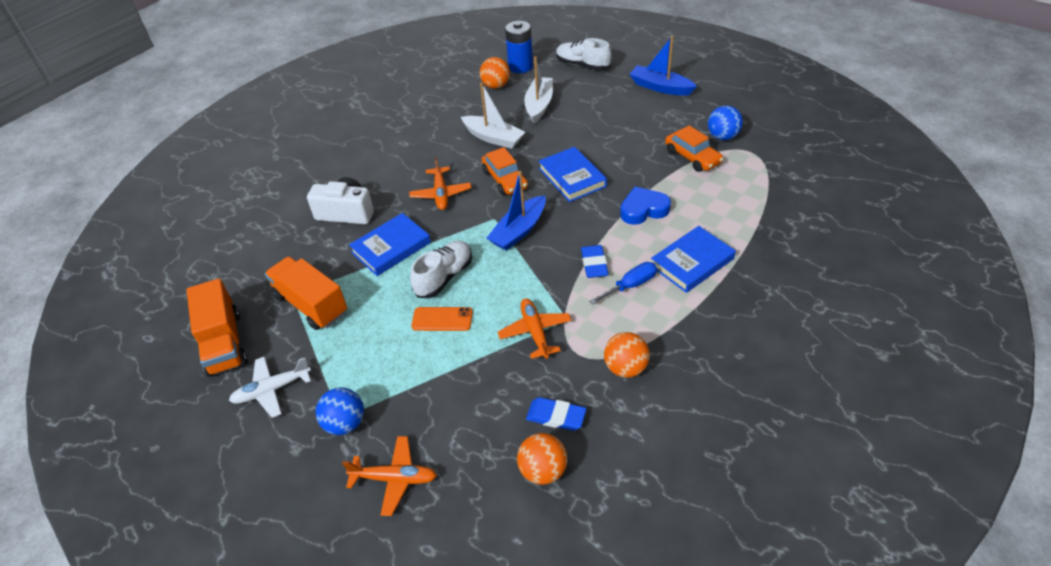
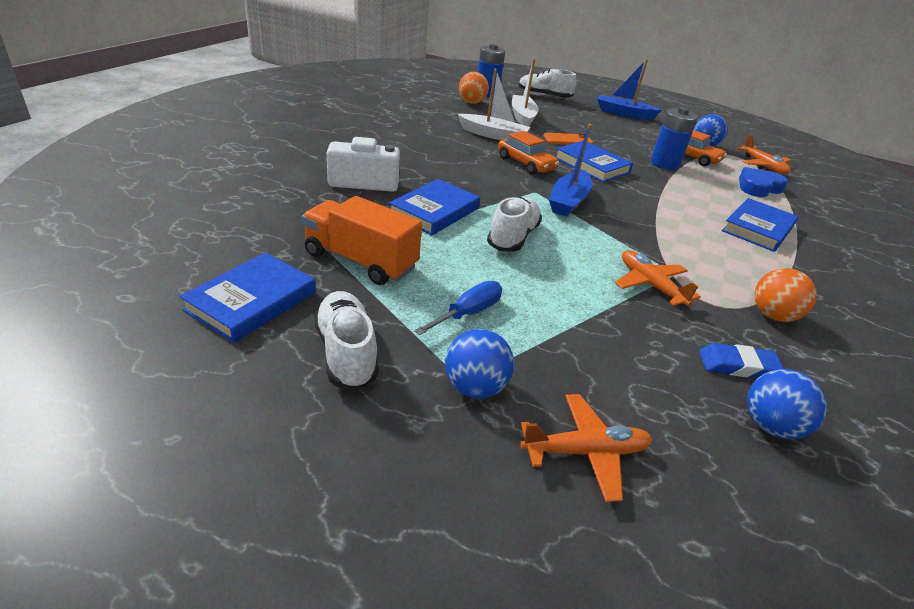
camera: 20 degrees left, 10 degrees down
(224, 343) = (251, 301): orange truck -> blue book
(272, 390) = (346, 352): white plane -> white shoe
(441, 194) = (465, 171): orange plane -> orange plane (763, 166)
(442, 319) = (535, 274): orange phone -> orange phone (568, 140)
(543, 470) = (770, 426): orange ball -> blue ball
(594, 264) = (666, 228): blue eraser -> none
(631, 285) = (716, 246): blue screwdriver -> blue screwdriver (468, 313)
(643, 210) = (678, 190): blue heart -> blue heart (758, 187)
(654, 170) = (664, 164): none -> blue battery

